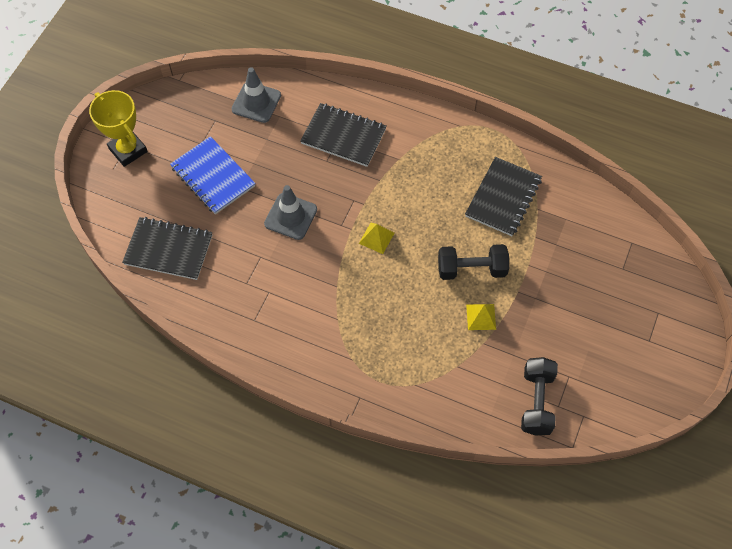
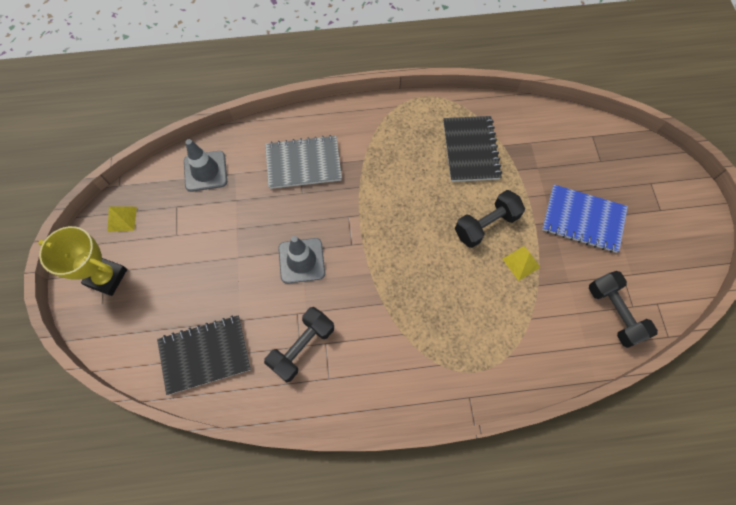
camera: 30 degrees left, 5 degrees up
(213, 177) = (206, 261): blue notebook -> blue notebook (583, 219)
(248, 285) = (302, 347): none -> black dumbbell
(343, 136) = (303, 163): black notebook -> grey notebook
(376, 238) = (389, 240): yellow pyramid -> yellow pyramid (122, 219)

